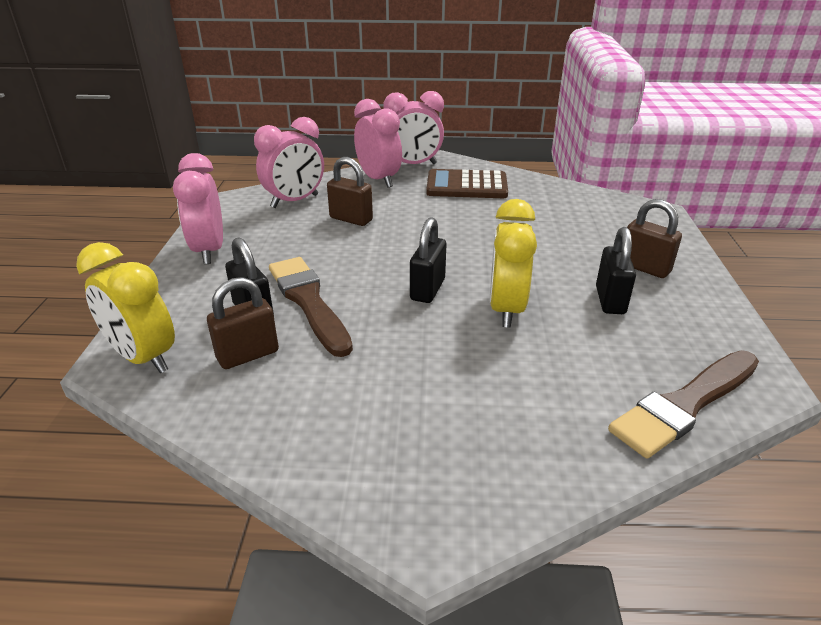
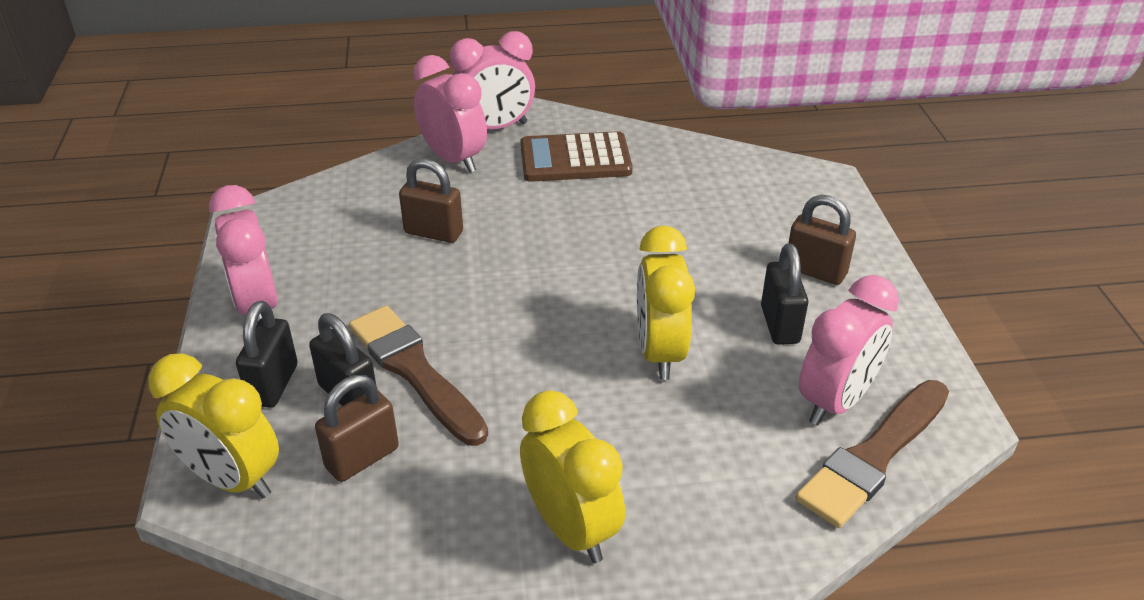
camera: 10 degrees left, 5 degrees up
(295, 201) = (348, 209): pink clock -> pink clock (835, 401)
(402, 427) = (571, 528): none -> yellow clock
(427, 289) = (559, 335): black padlock -> black padlock (273, 385)

